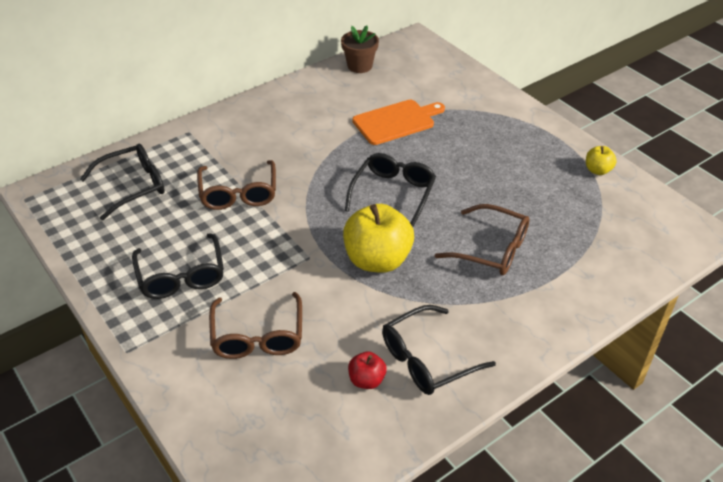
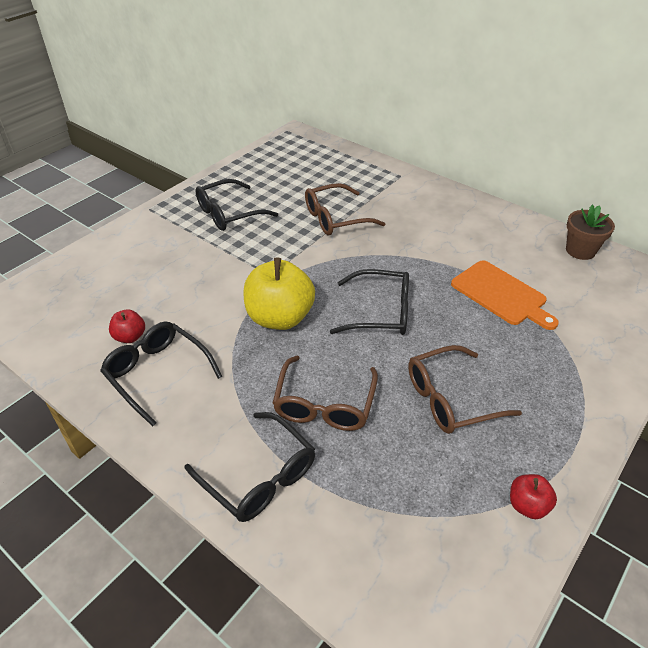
camera: 75 degrees right, 0 degrees up
(133, 186) = (320, 168): black glasses -> black glasses (259, 476)
(258, 336) = (172, 265): brown glasses -> brown glasses (450, 399)
(597, 170) = (527, 505): yellow apple -> red apple

